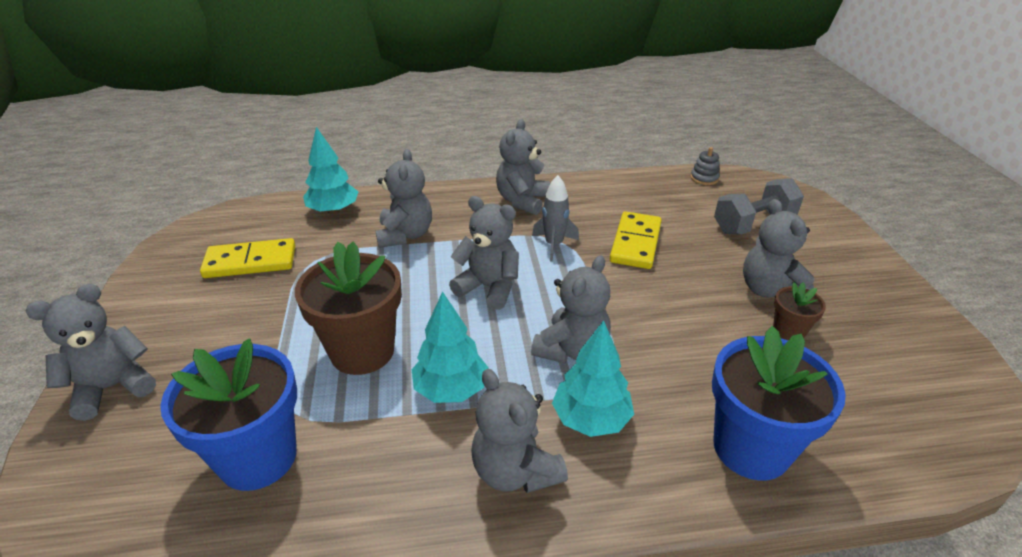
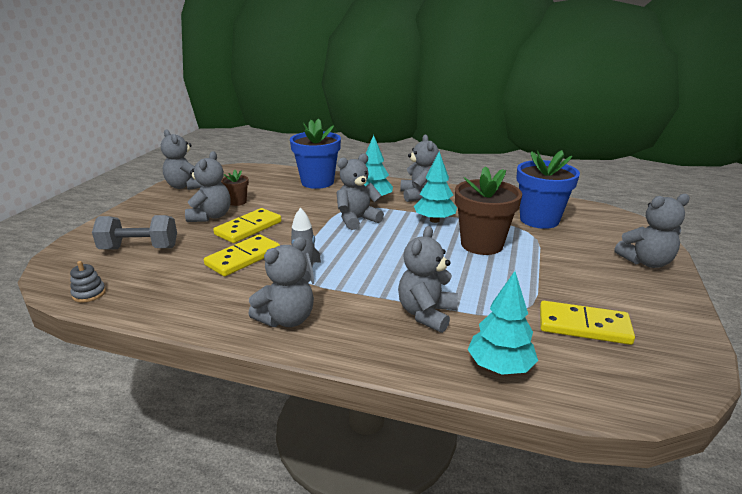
camera: 155 degrees left, 10 degrees down
(489, 287) = (380, 257): grey teddy bear -> grey teddy bear (185, 186)
(692, 285) = (248, 228): none -> yellow domino

